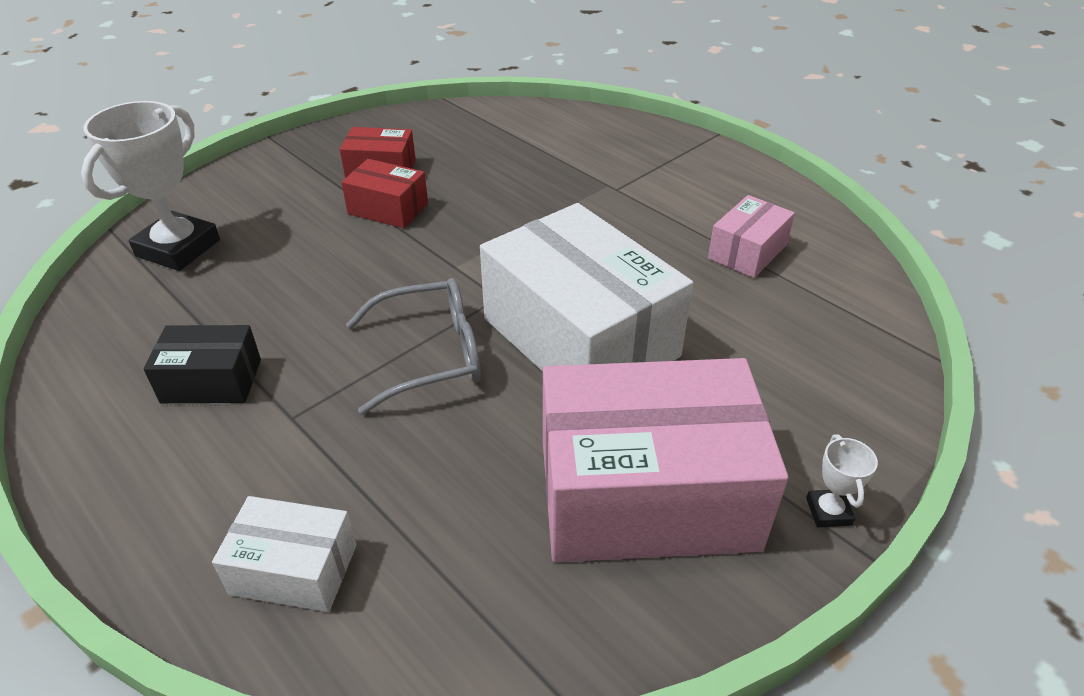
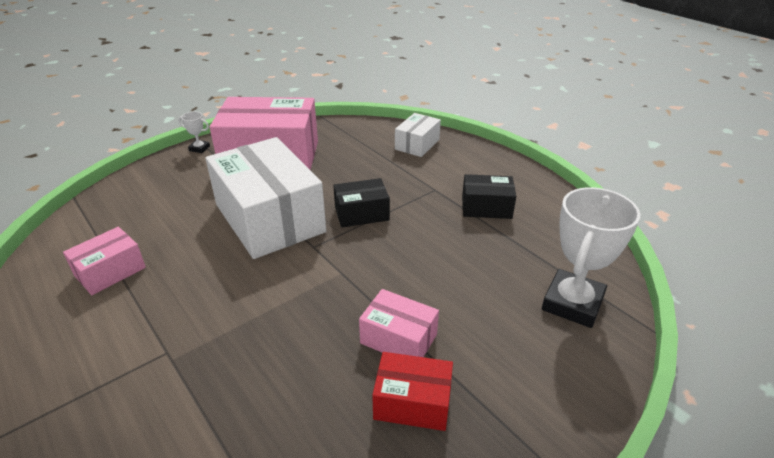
camera: 175 degrees left, 5 degrees down
(294, 569) = (417, 144): white box -> white box turned 75 degrees counterclockwise
(388, 208) = (398, 339): red box -> pink box
(431, 355) = (361, 213): grey glasses -> black box
(828, 511) = (199, 148): white trophy -> white trophy turned 75 degrees counterclockwise

